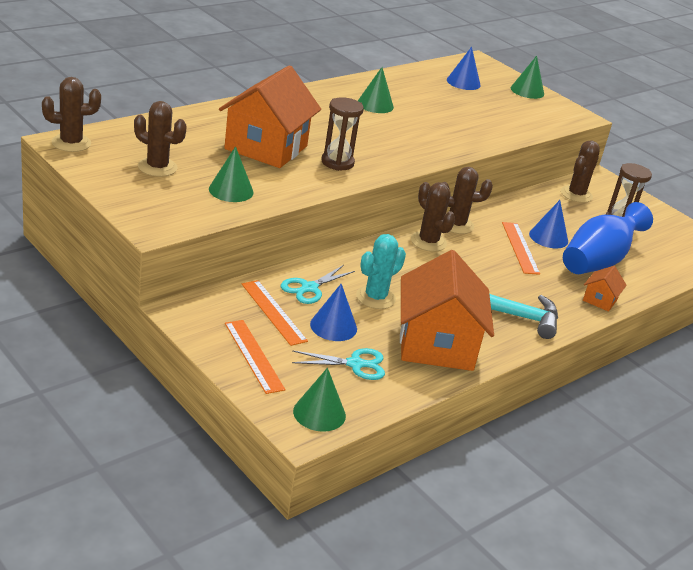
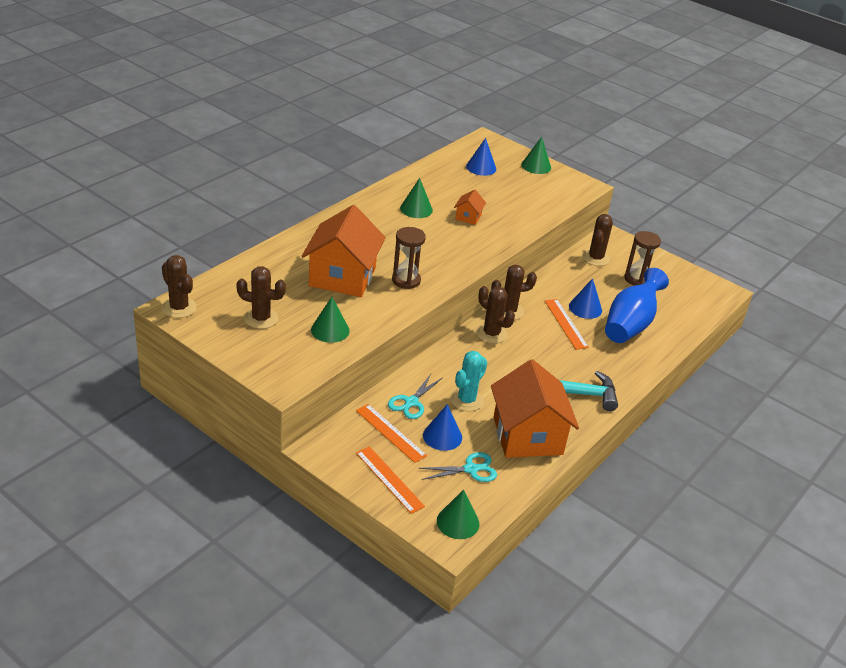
camera: 10 degrees left, 5 degrees up
(71, 143) = (179, 308): brown cactus -> brown cactus turned 75 degrees clockwise
(600, 300) = (641, 363): orange house -> orange house (468, 217)

